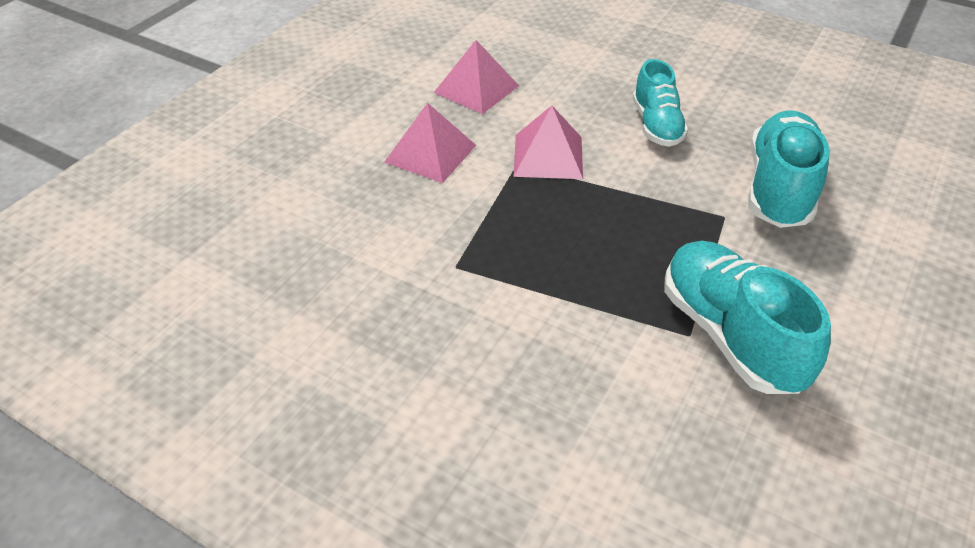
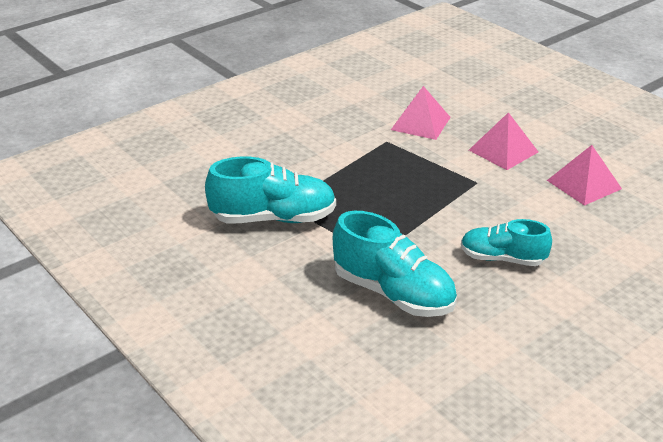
camera: 110 degrees right, 10 degrees down
(548, 156) = (481, 197): pink pyramid -> pink pyramid (420, 123)

